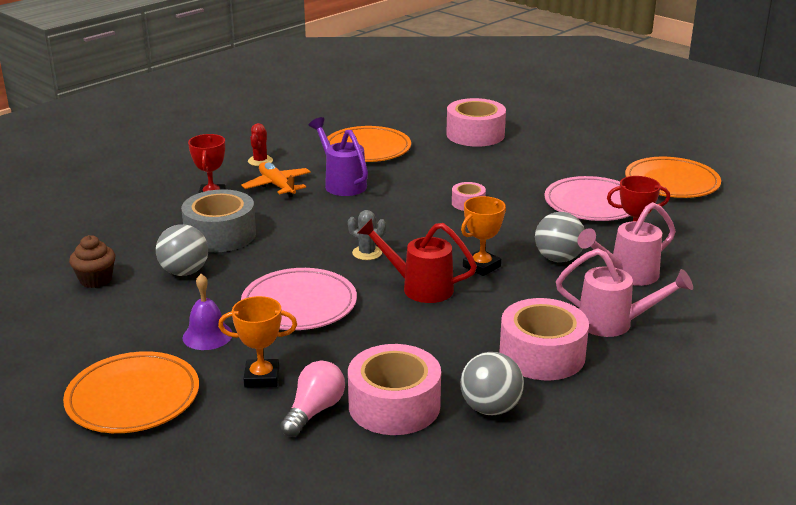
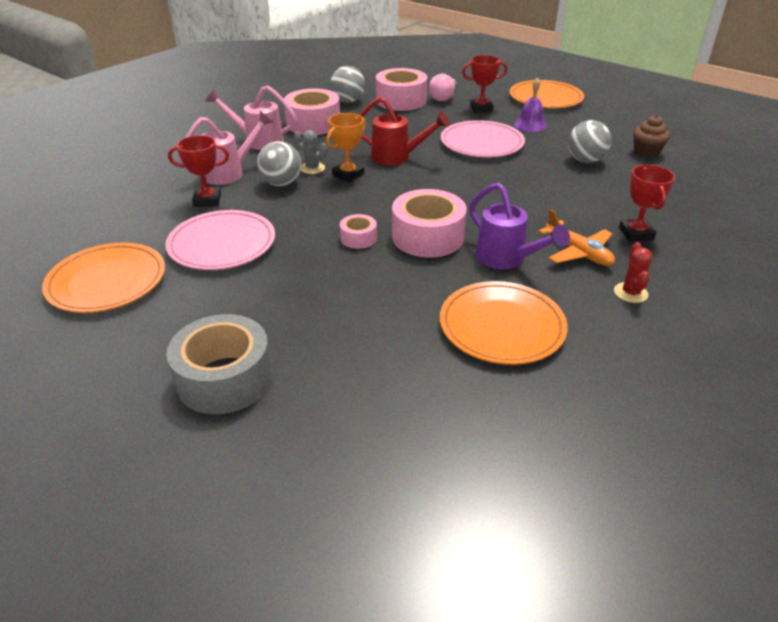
camera: 175 degrees right, 10 degrees up
(220, 235) = (586, 192): grey tape -> grey tape (225, 378)
(262, 377) = (481, 108): orange trophy -> red trophy
(367, 253) = (447, 181): grey cactus -> grey cactus (312, 168)
(475, 134) = (345, 373): pink tape -> pink tape (427, 237)

